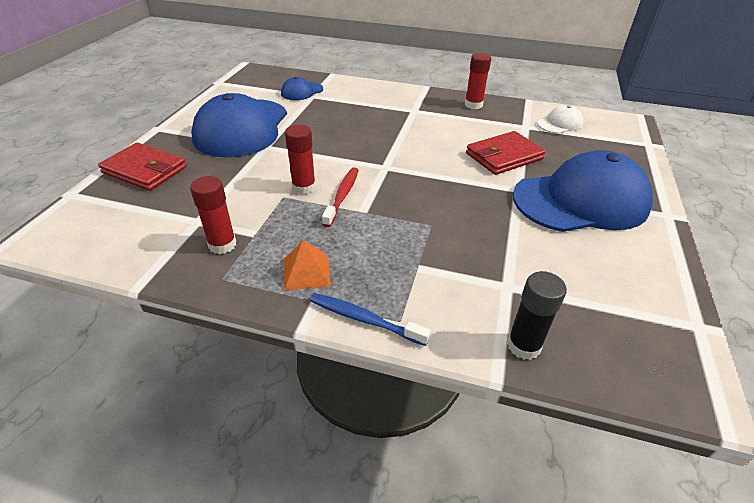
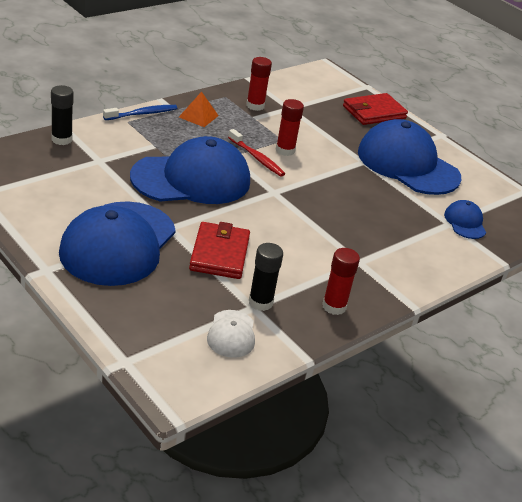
camera: 120 degrees right, 5 degrees down
(437, 212) = (191, 179): none -> blue cap
(517, 125) = (260, 302): none -> black glue stick

